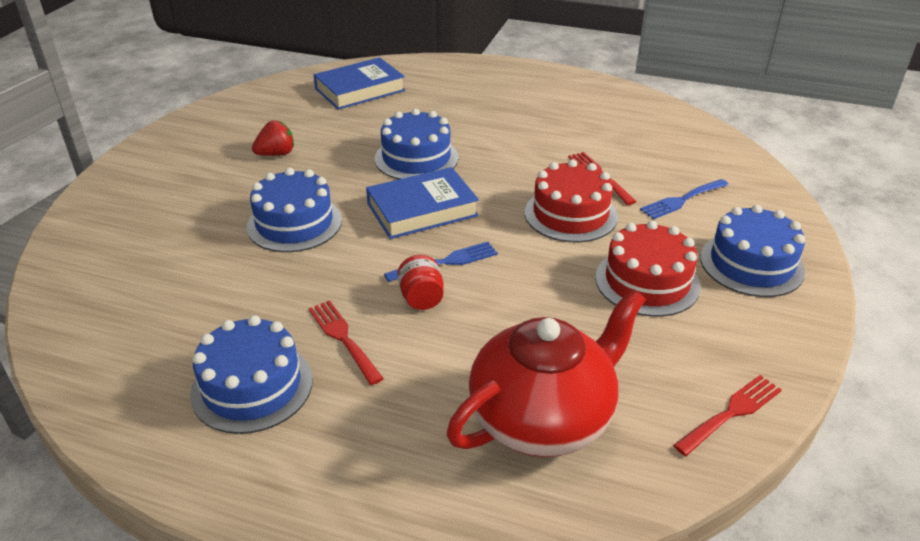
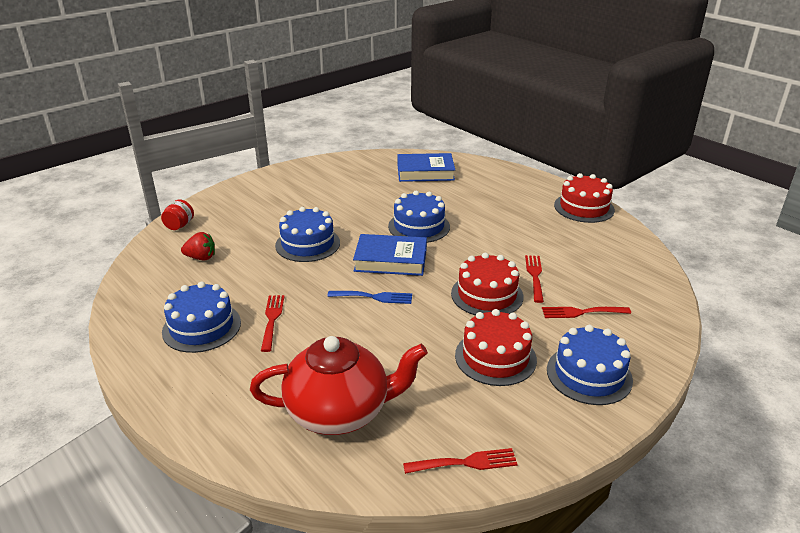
camera: 30 degrees right, 5 degrees down
(276, 154) = (336, 199): red strawberry -> red strawberry (201, 258)
(421, 298) = (338, 313): red jar -> red jar (179, 225)
(576, 85) = (584, 207): none -> red cake
(682, 200) = (581, 312): blue fork -> red fork

